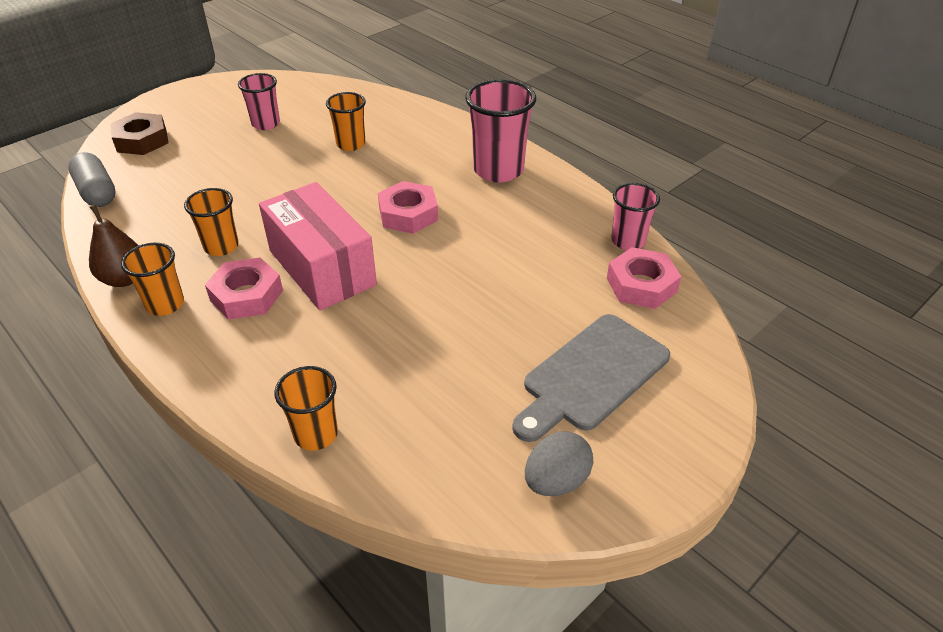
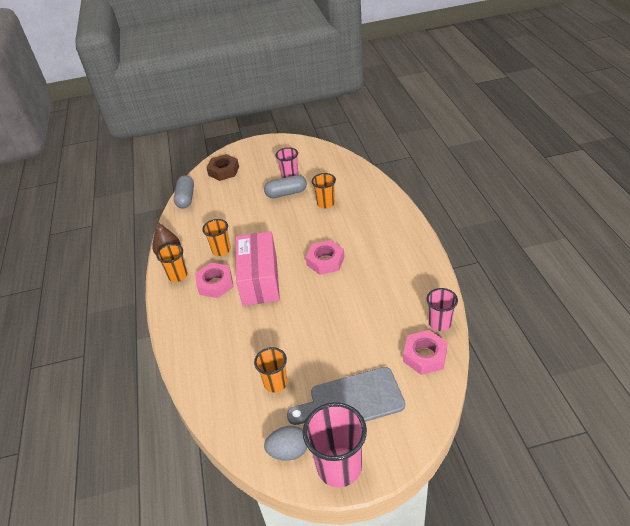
camera: 35 degrees right, 0 degrees up
(276, 146) = (286, 193): none -> grey capsule
(316, 434) = (198, 374): orange cup -> orange cup (275, 383)
(498, 170) = (397, 247): pink cup -> pink cup (339, 467)

